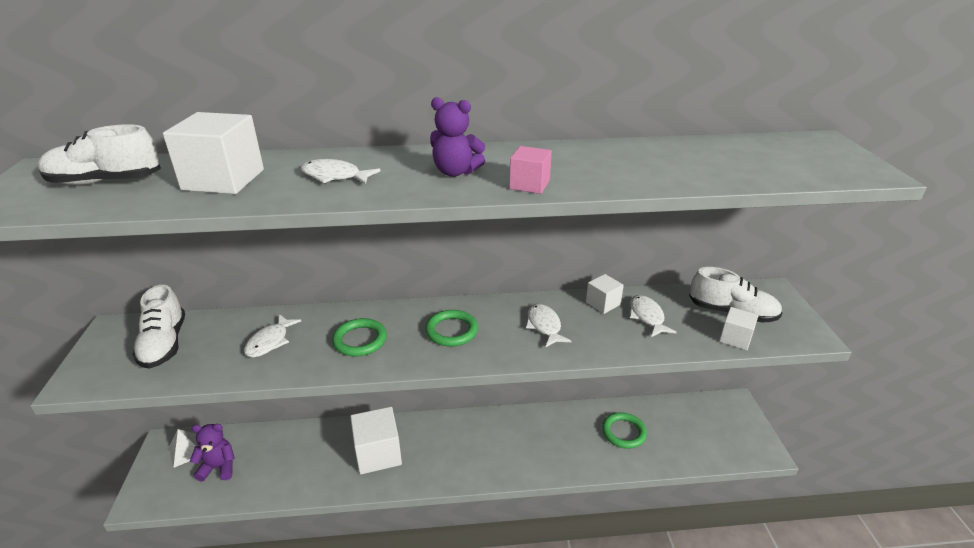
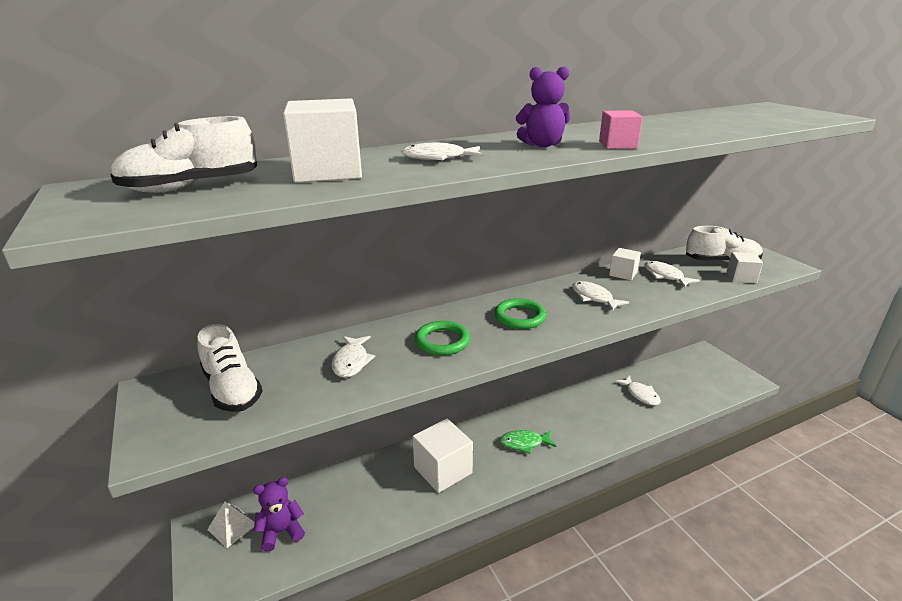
camera: 20 degrees left, 5 degrees down
(468, 450) = (524, 443): none -> green fish
(623, 432) = (640, 394): green ring -> white fish

